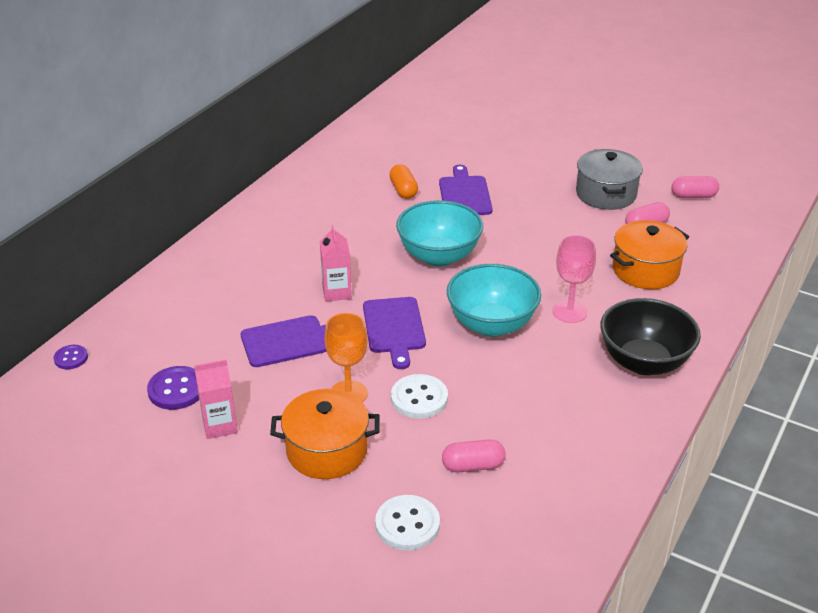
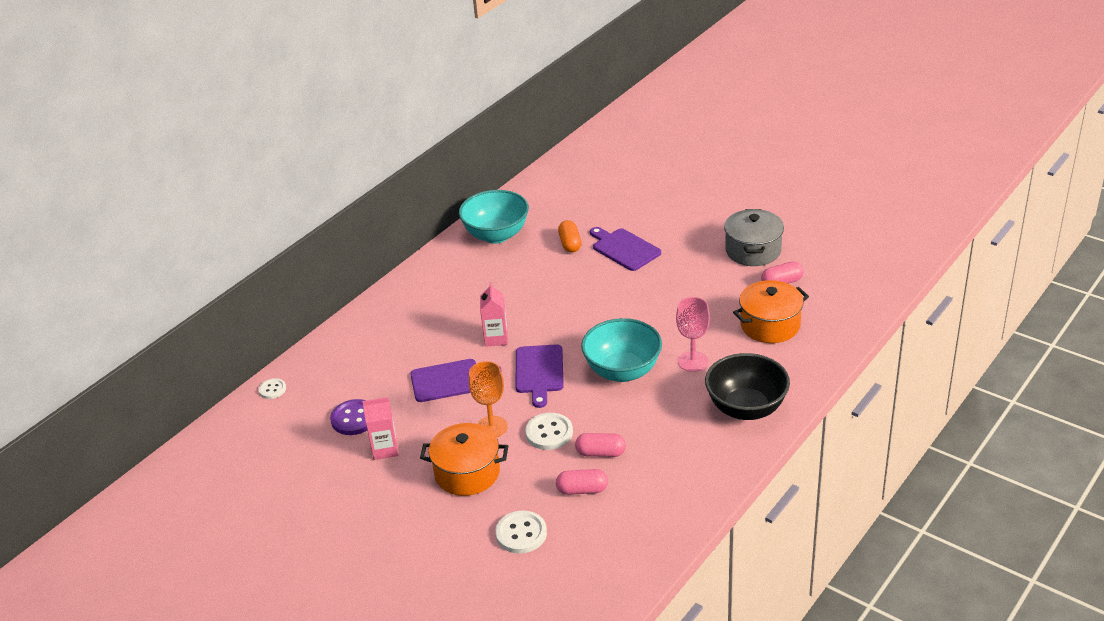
camera: 10 degrees right, 0 degrees up
(71, 358) = (272, 389): purple button -> white button
(439, 256) = (589, 307): turquoise bowl -> turquoise bowl (496, 235)
(464, 194) = (624, 248): purple cutting board -> purple cutting board turned 45 degrees counterclockwise
(693, 196) = (834, 254): pink capsule -> pink capsule (600, 453)

